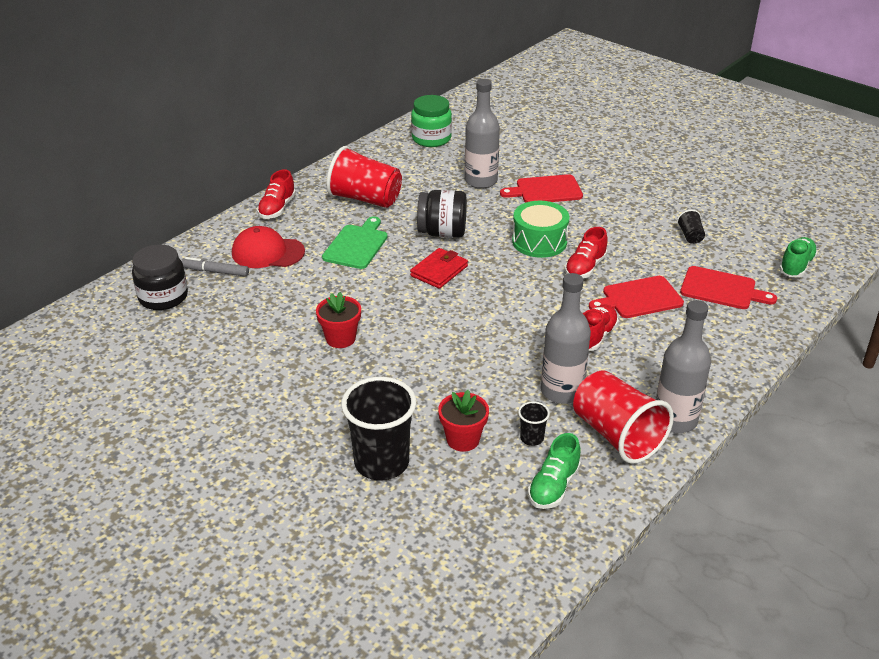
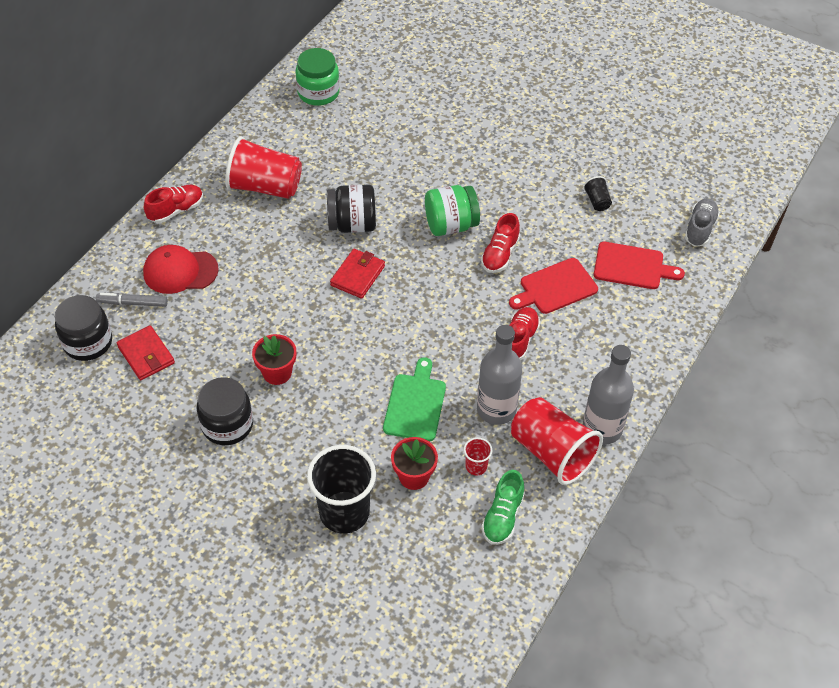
camera: 10 degrees left, 15 degrees up
(215, 312) = (146, 355): none -> red wallet
(277, 208) = (176, 210): red shoe -> red shoe turned 135 degrees counterclockwise
(279, 375) = (227, 425): none -> black jar
(356, 245) = (269, 251): green cutting board -> green cutting board (415, 404)
(481, 181) = (380, 149): grey bottle -> none
(532, 438) = (476, 466): black cup -> red cup
(539, 241) = (450, 225): green drum -> green jar
(545, 190) = (448, 154): red cutting board -> none
(796, 266) = (700, 229): green shoe -> grey shoe

